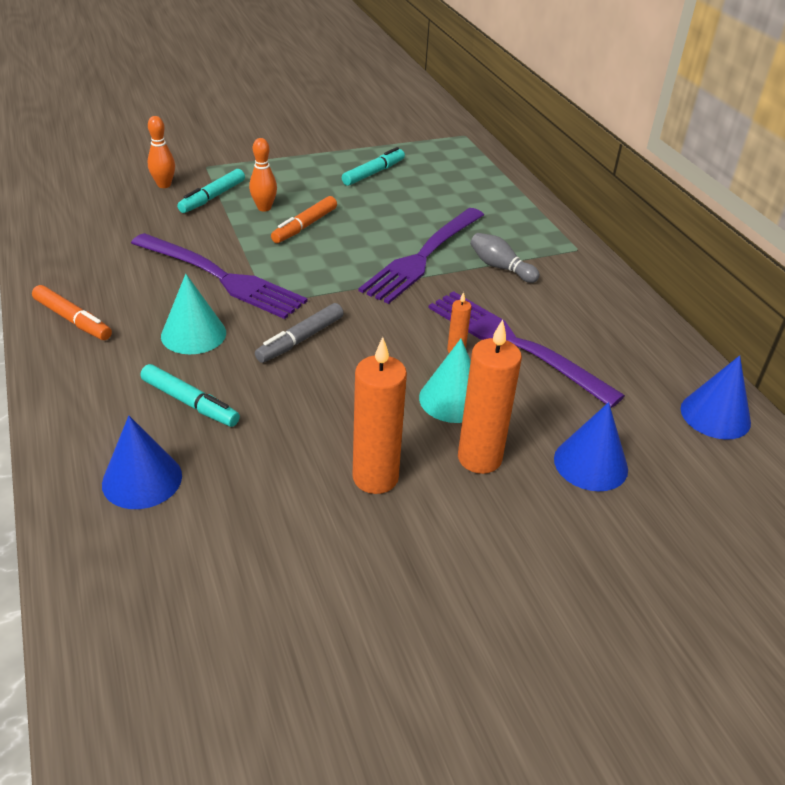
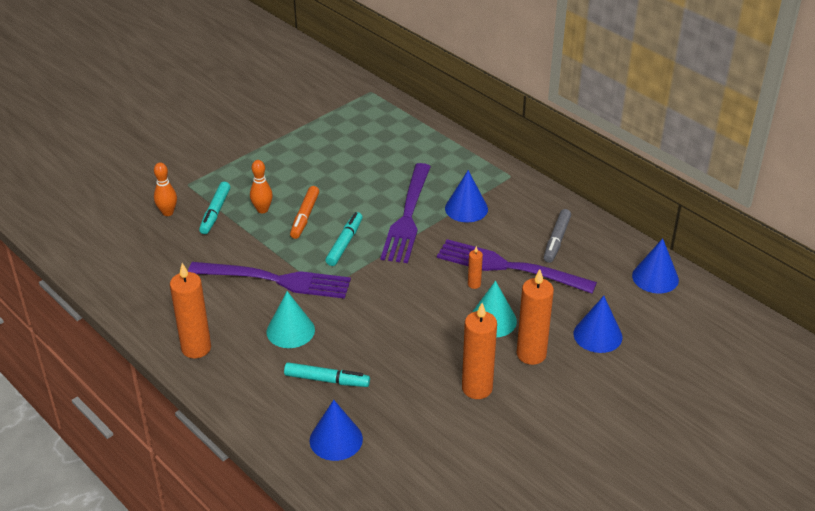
camera: 20 degrees left, 0 degrees up
(73, 320) = (196, 348): orange marker -> orange candle
(300, 340) = (366, 310): grey marker -> grey marker (556, 240)
(373, 173) = (323, 151): turquoise marker -> turquoise marker (344, 243)
(500, 267) = (466, 208): grey bowling pin -> blue cone

